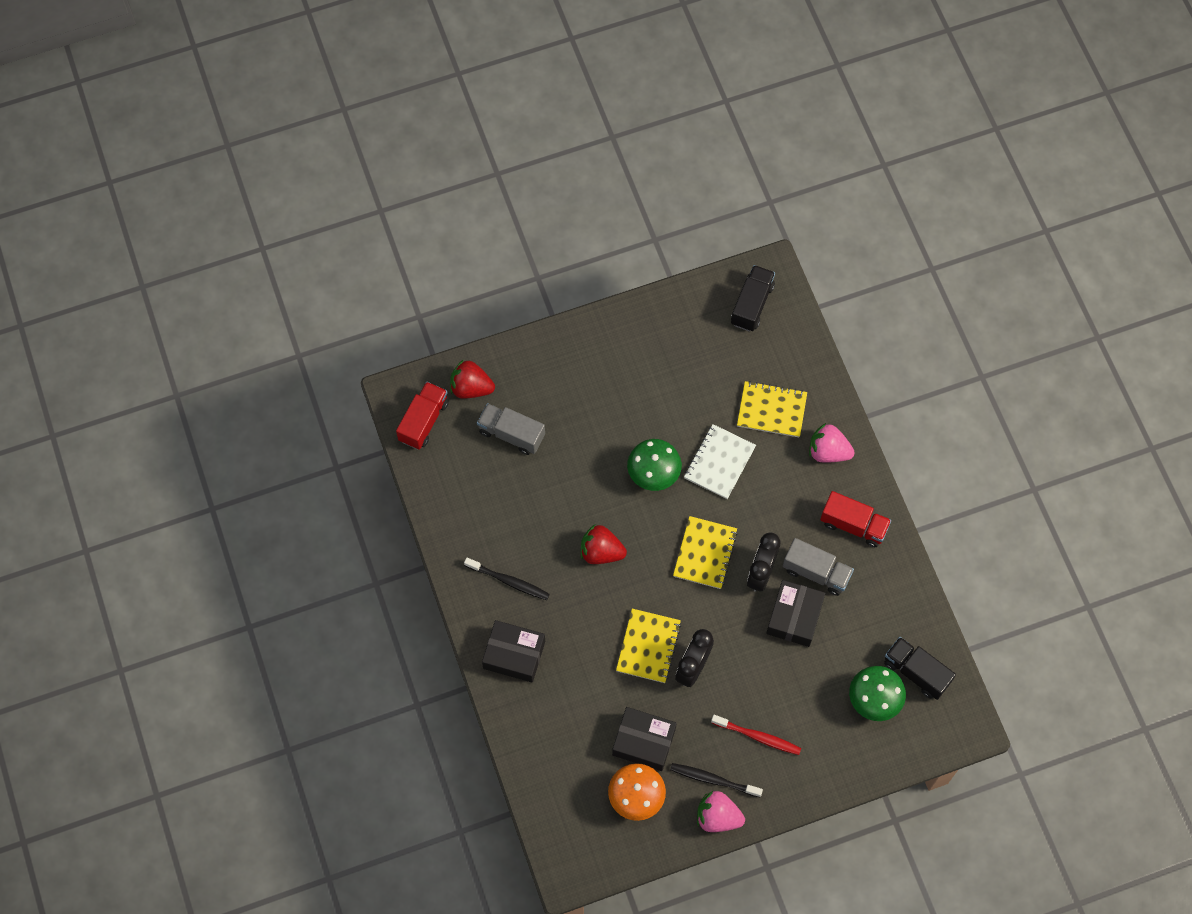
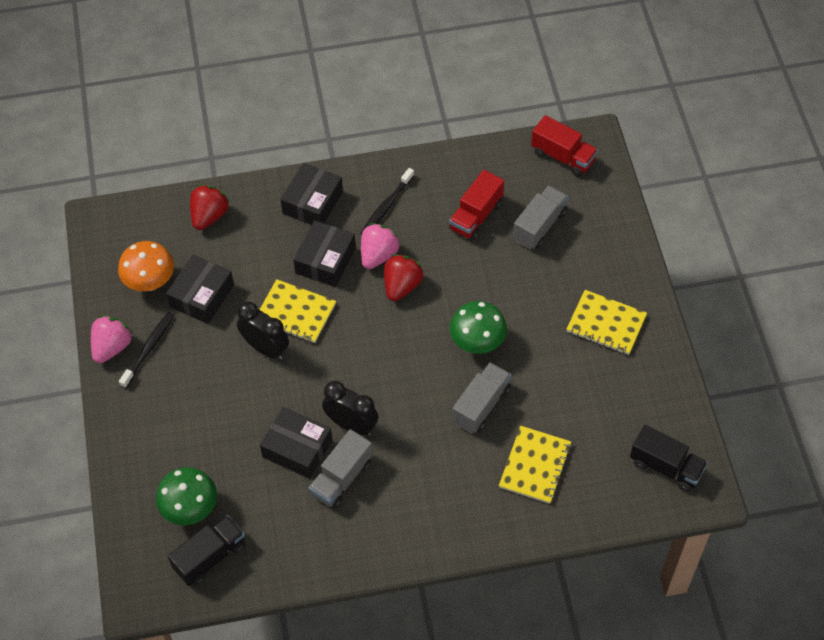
camera: 100 degrees right, 10 degrees down
(471, 387) = (594, 198): red strawberry -> red strawberry (209, 216)
(583, 629) = (325, 260): none -> black box
(705, 553) = (382, 376): yellow notebook -> yellow notebook (606, 324)
(719, 462) = (481, 405): white notebook -> grey truck
(757, 736) = (181, 394): red toothbrush -> none
(828, 451) = (478, 514): pink strawberry -> pink strawberry (378, 255)
(853, 525) = (388, 525): red truck -> red truck (476, 216)

